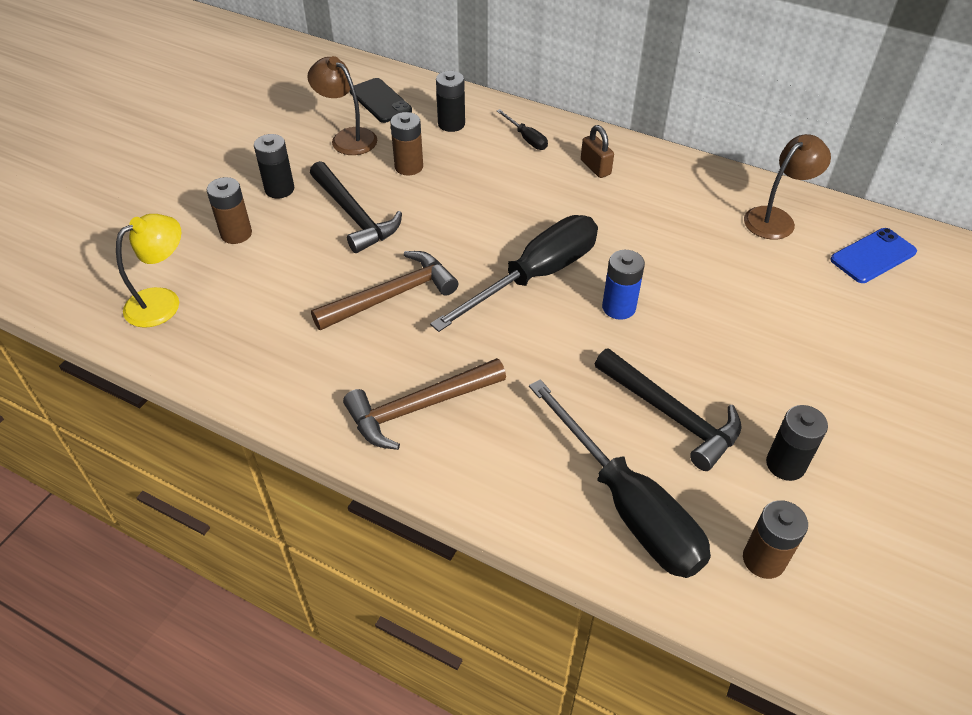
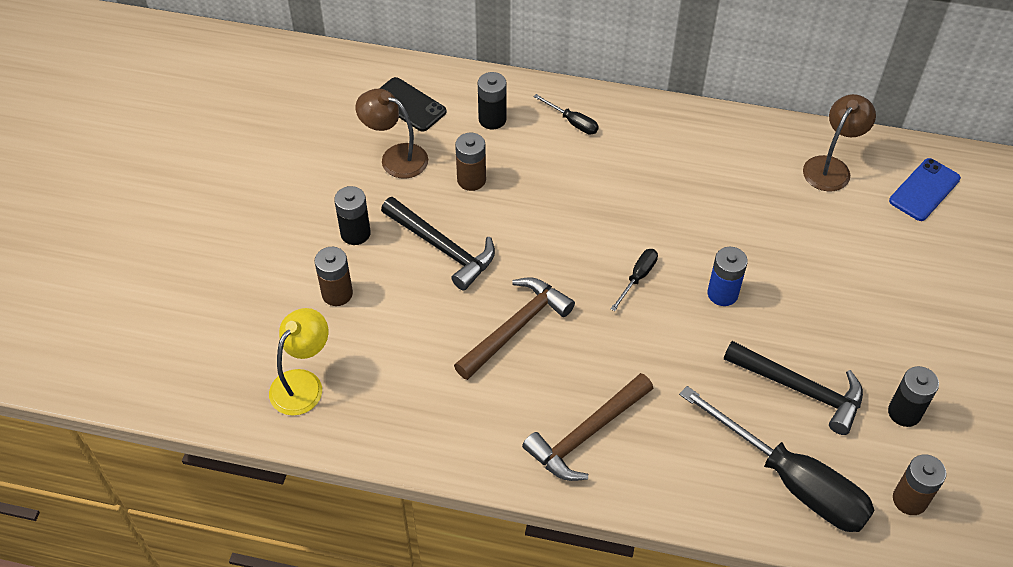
camera: 15 degrees left, 5 degrees up
(535, 276) = (638, 277): black screwdriver -> black screwdriver, size x0.43
(595, 167) = (650, 143): brown padlock -> none

